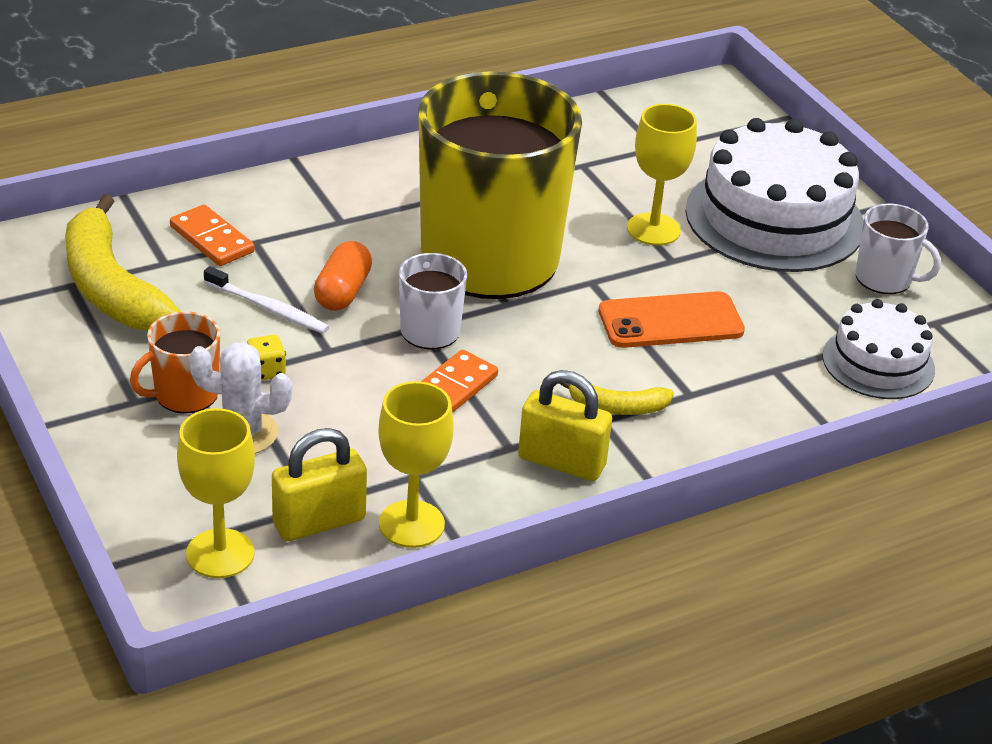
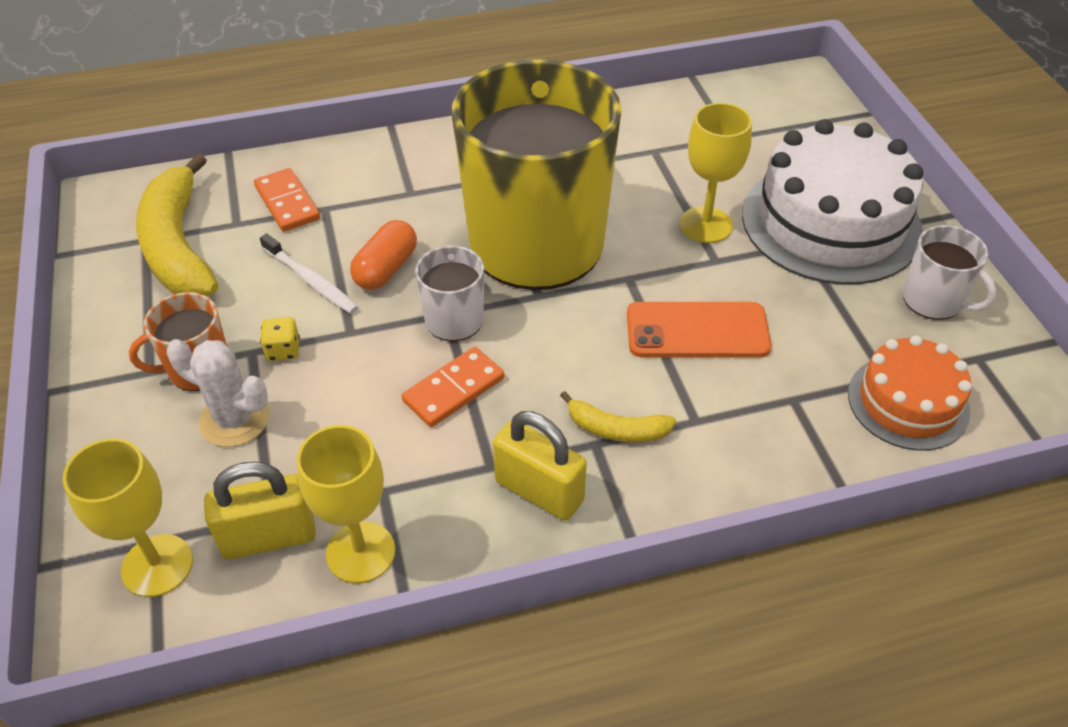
camera: 15 degrees right, 10 degrees up
(878, 363) = (908, 402): white cake -> orange cake

